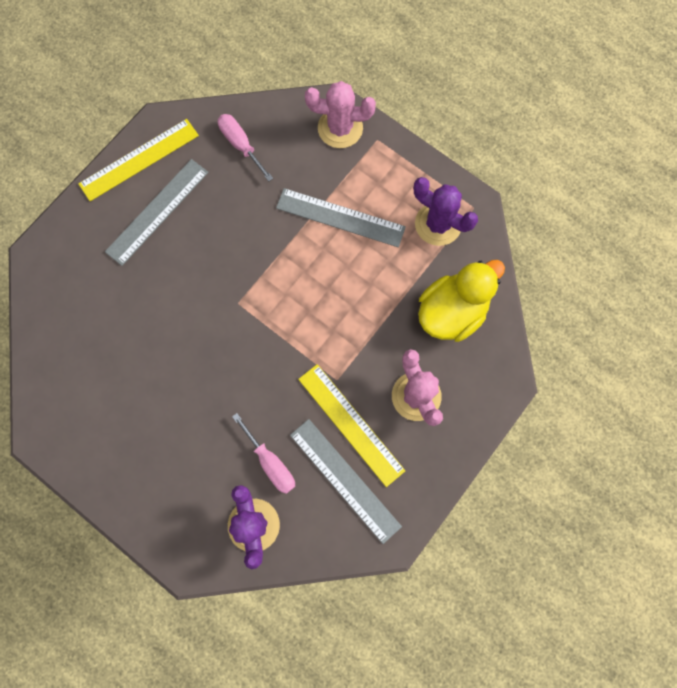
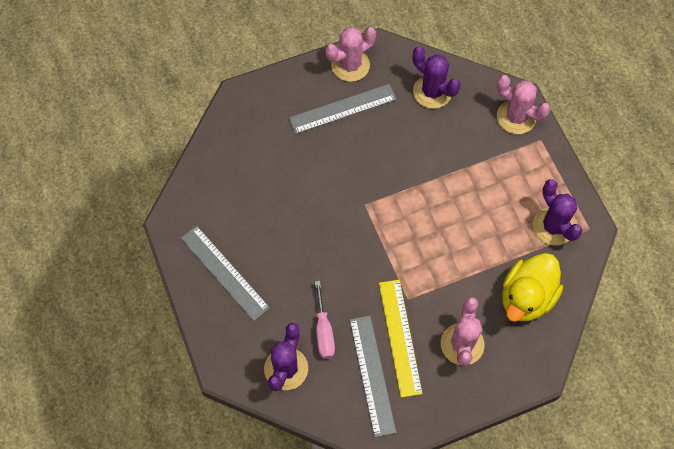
camera: 30 degrees right, 10 degrees down
(139, 160) = (350, 65): yellow ruler -> pink cactus
(241, 145) = (432, 92): pink screwdriver -> purple cactus
(340, 217) = (478, 183): grey ruler -> grey ruler (224, 272)
(452, 312) = (526, 297): yellow duck -> yellow duck turned 135 degrees clockwise

